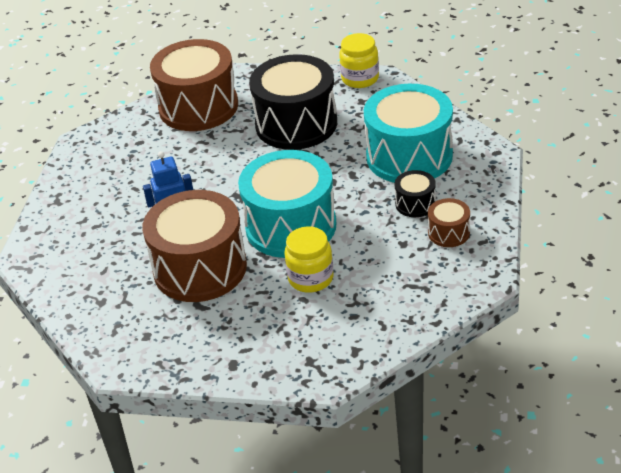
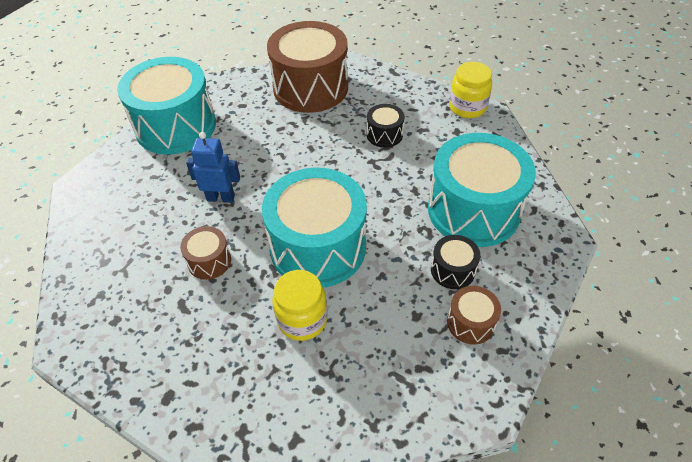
camera: 20 degrees right, 10 degrees up
(85, 180) = (176, 126): none -> turquoise drum
(200, 268) = (209, 261): brown drum -> brown drum, size x0.45
(296, 124) = (384, 135): black drum -> black drum, size x0.45

